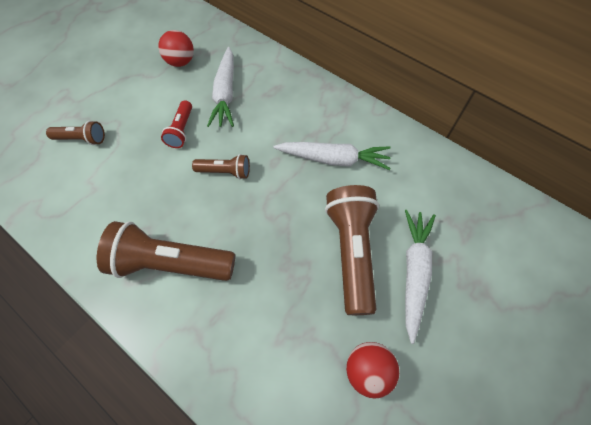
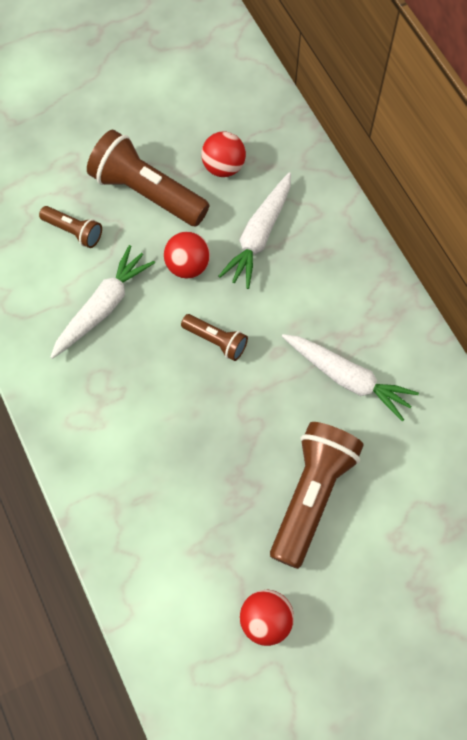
camera: 25 degrees right, 5 degrees up
(171, 263) = (117, 422): brown flashlight -> brown flashlight (147, 192)
(181, 130) = (188, 266): red flashlight -> red ball
(414, 272) = (367, 548): white carrot -> white carrot (103, 307)

